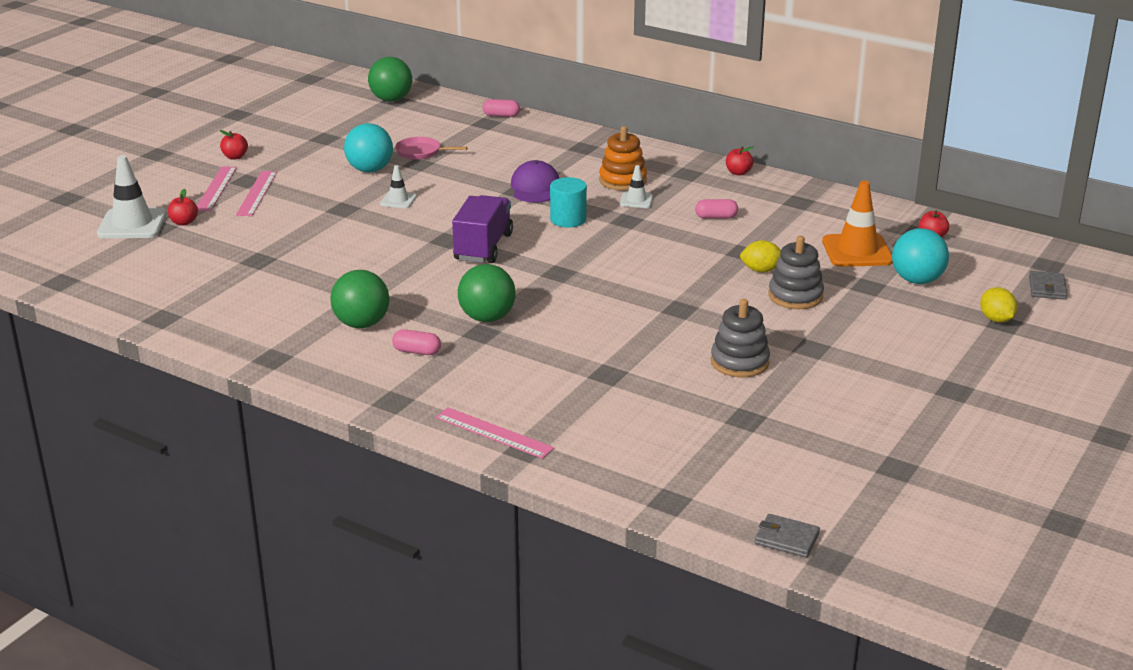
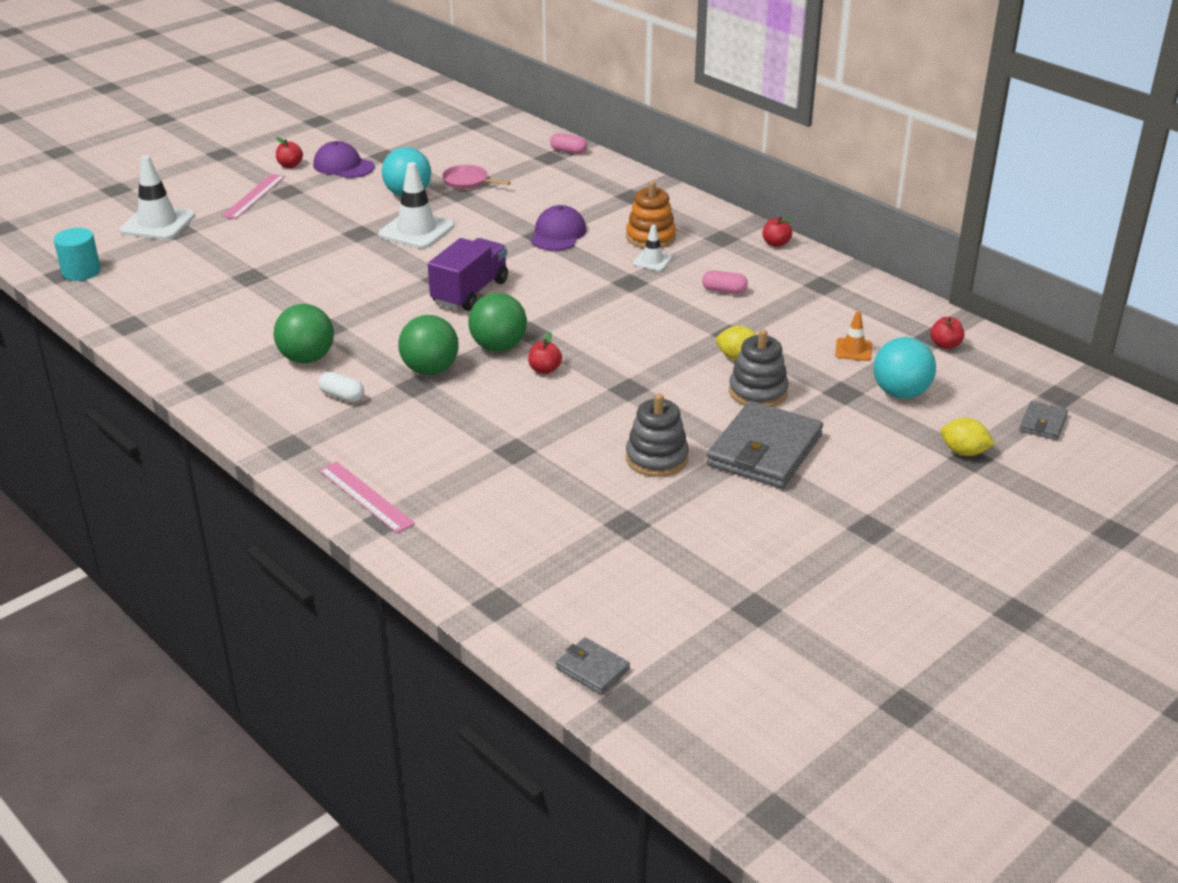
camera: 15 degrees right, 5 degrees up
(184, 222) = (205, 228): red apple -> red apple (544, 370)
(257, 193) = (288, 206): pink ruler -> none
(289, 152) = (343, 166): none -> purple cap
(391, 99) = (471, 121): green ball -> green ball (498, 347)
(398, 200) = (416, 230): white traffic cone -> white traffic cone, size x1.89
(417, 351) = (342, 396): pink capsule -> white capsule
(568, 219) = (571, 273): turquoise cylinder -> turquoise cylinder (81, 272)
(829, 342) = (764, 450): none -> grey wallet
(857, 251) = (853, 350): orange traffic cone -> orange traffic cone, size x0.53
(996, 319) = (963, 452): yellow lemon -> yellow lemon turned 60 degrees counterclockwise

